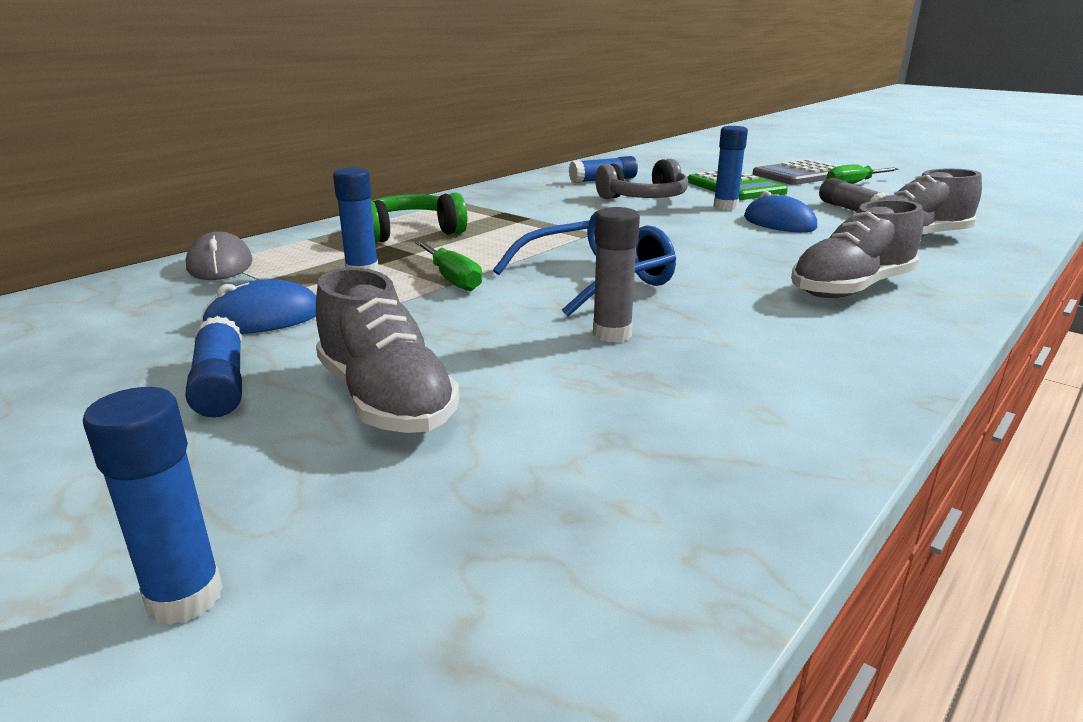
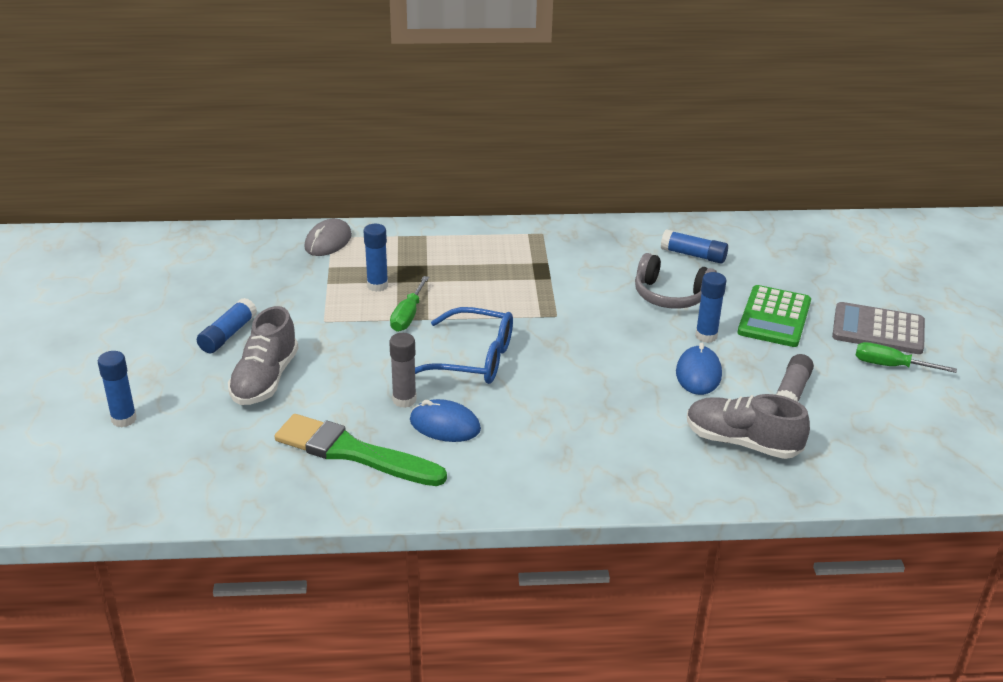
camera: 45 degrees right, 10 degrees up
(264, 318) = (292, 299): blue mouse -> blue mouse (445, 425)
(411, 232) = (457, 258): green headphones -> none
(680, 404) = (353, 452): none -> green brush
(851, 288) = (587, 449): grey shoe -> none

